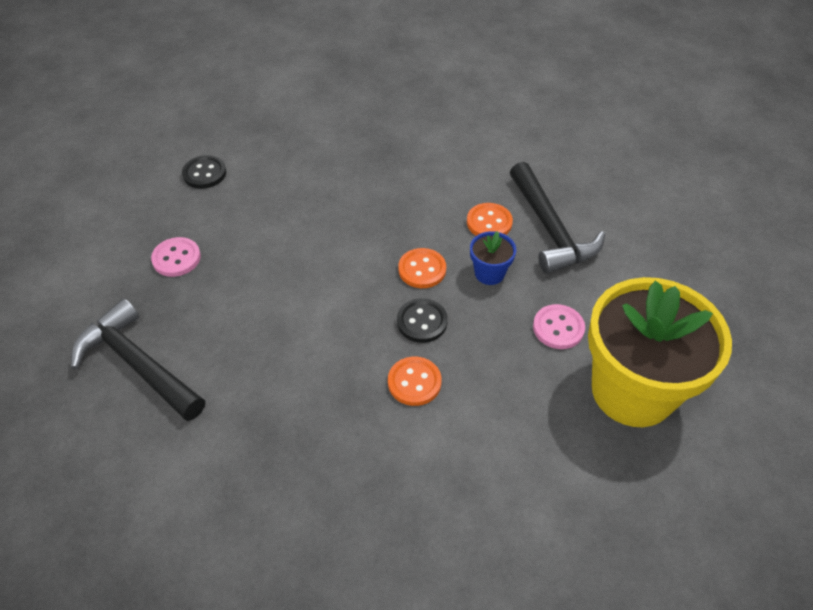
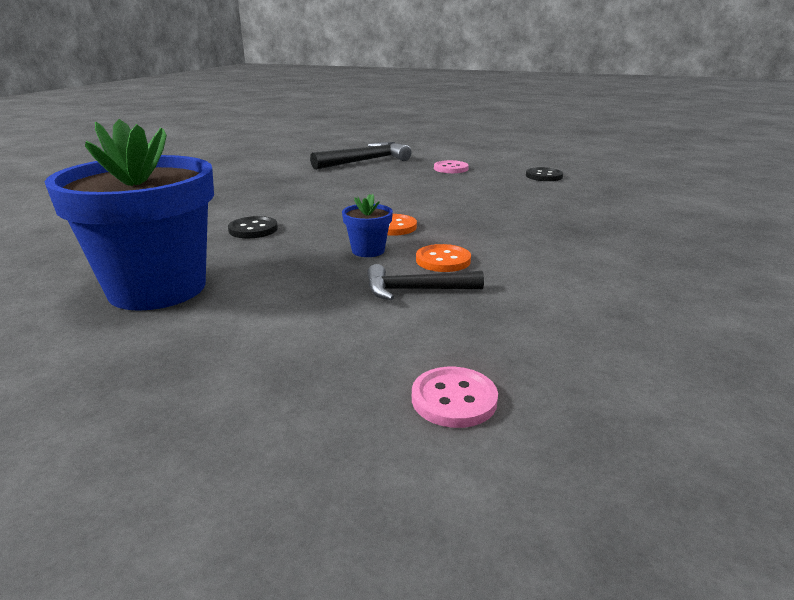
camera: 105 degrees right, 25 degrees down
(414, 382) = (277, 213): orange button -> none
(422, 322) = (333, 221): black button -> black button (253, 229)
(550, 229) = (415, 290): black hammer -> black hammer, size x0.63
(558, 328) = (270, 269): pink button -> pink button (454, 399)
(632, 391) = (157, 288): yellow flower pot -> blue flower pot

